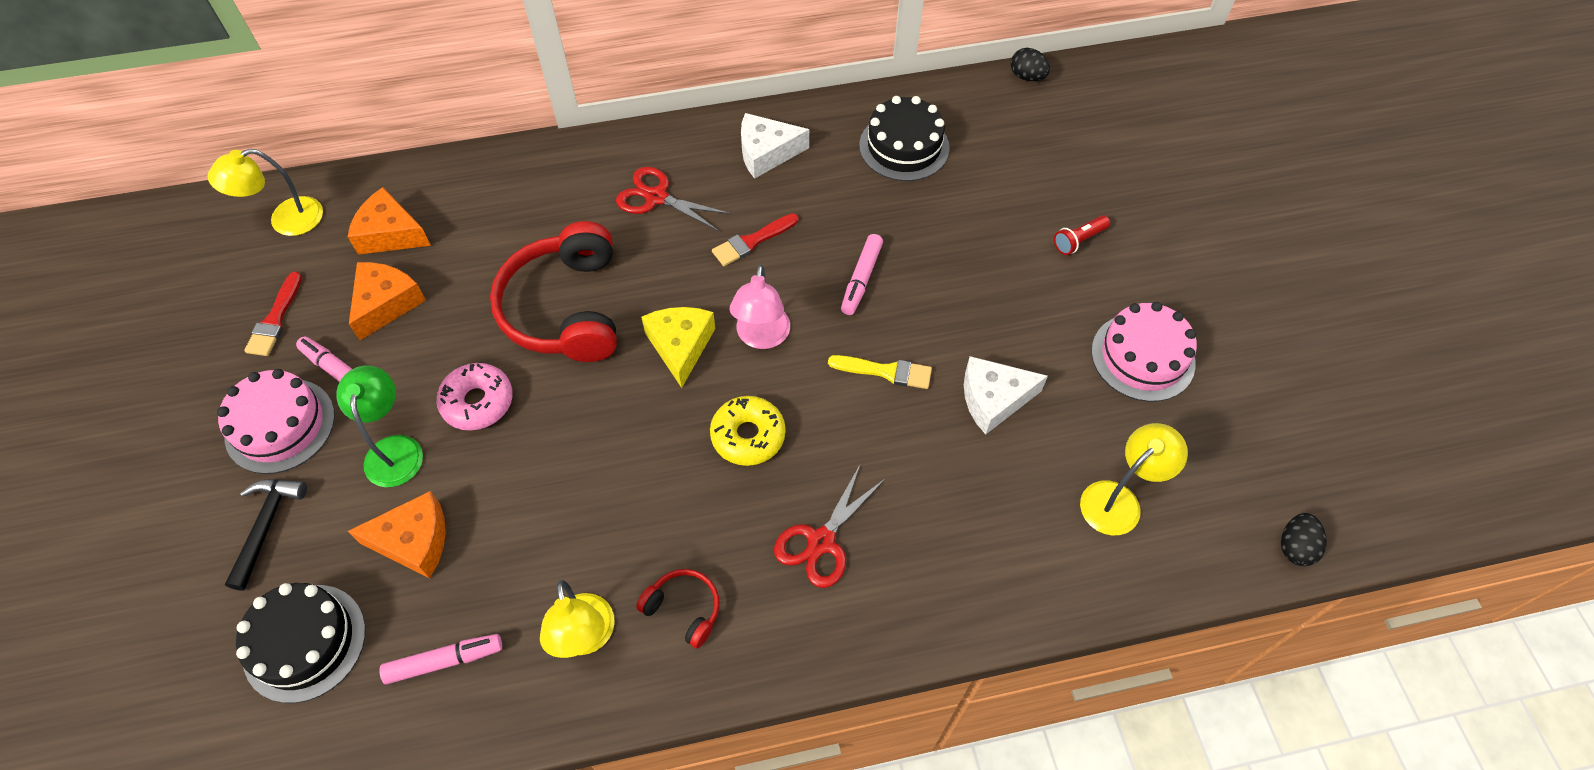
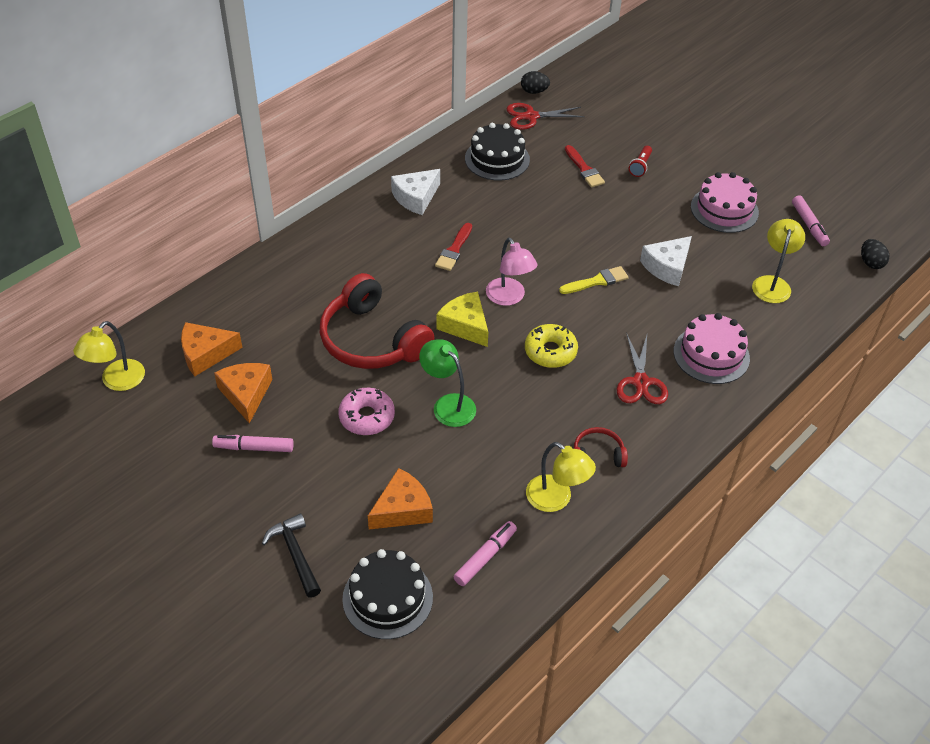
camera: 35 degrees left, 10 degrees down
(275, 319) = (174, 441): red brush -> red brush (584, 169)
(280, 425) = (244, 497): pink cake -> pink cake (711, 354)
(394, 449) = (338, 469): green lamp -> green lamp (448, 404)
(656, 197) = (369, 252): red scissors -> red scissors (531, 117)
(861, 279) = (538, 240): pink marker -> pink marker (809, 225)

